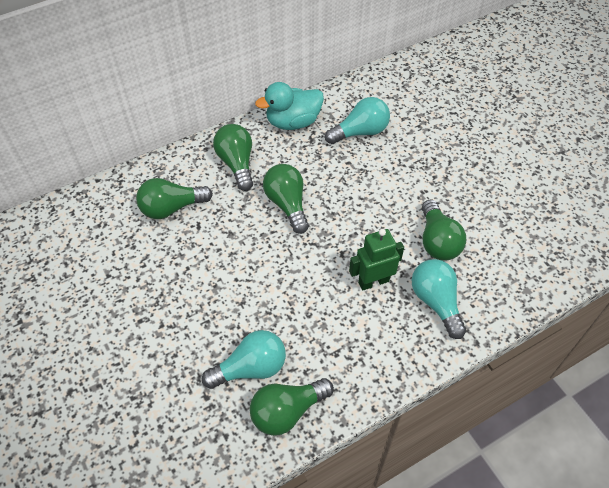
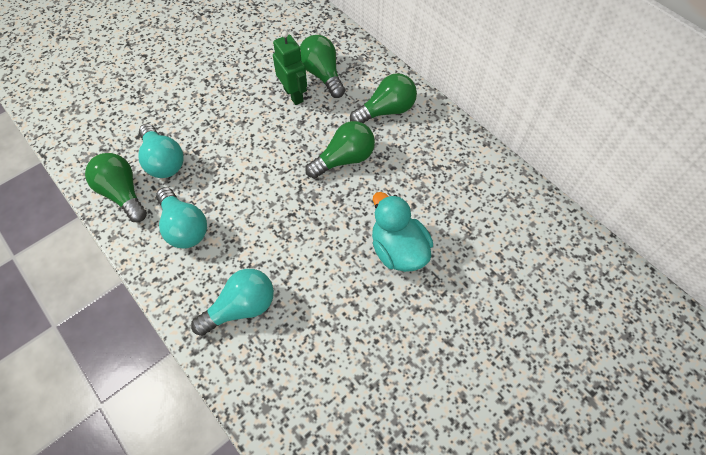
camera: 80 degrees right, 5 degrees up
(293, 122) = (457, 147): turquoise duck -> turquoise duck (398, 250)
(360, 132) = (462, 211): turquoise light bulb -> turquoise light bulb (184, 227)
(373, 281) = (260, 246): green robot -> green robot (294, 95)
(437, 241) = (321, 304): green light bulb -> none

